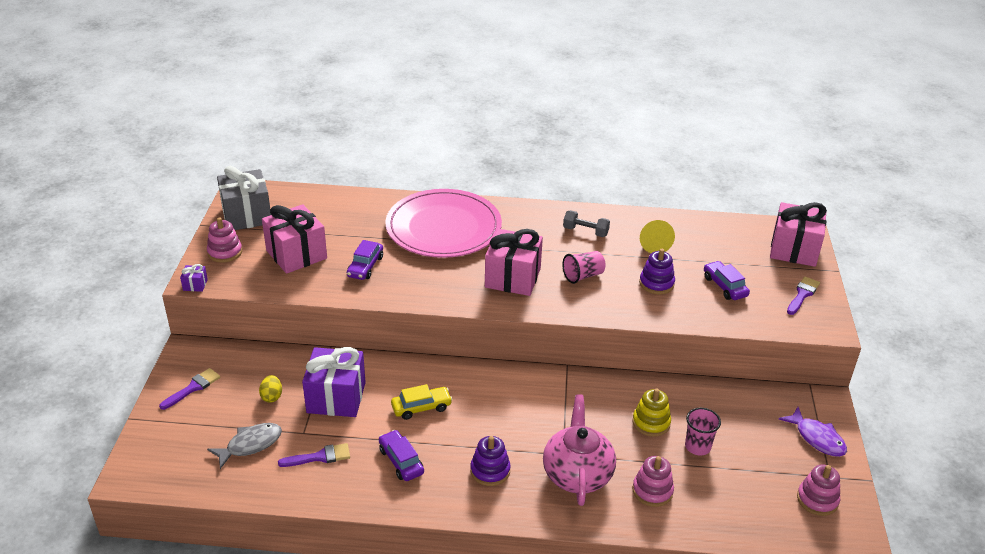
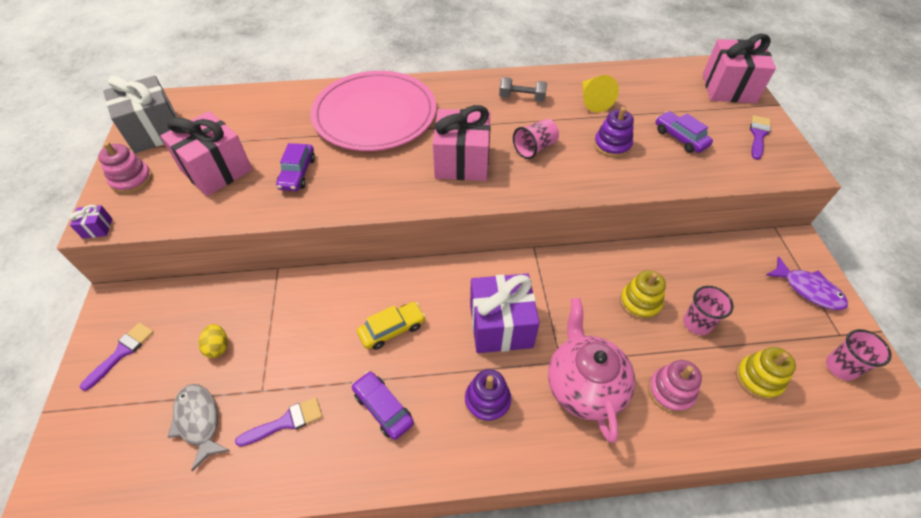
camera: 10 degrees left, 15 degrees up
(250, 445) = (199, 421): grey fish -> grey fish turned 75 degrees counterclockwise
(336, 397) = (293, 334): purple gift -> purple gift (501, 326)
(736, 495) = (758, 379): none -> yellow stacking toy
(817, 499) = (840, 367): pink stacking toy -> pink cup

